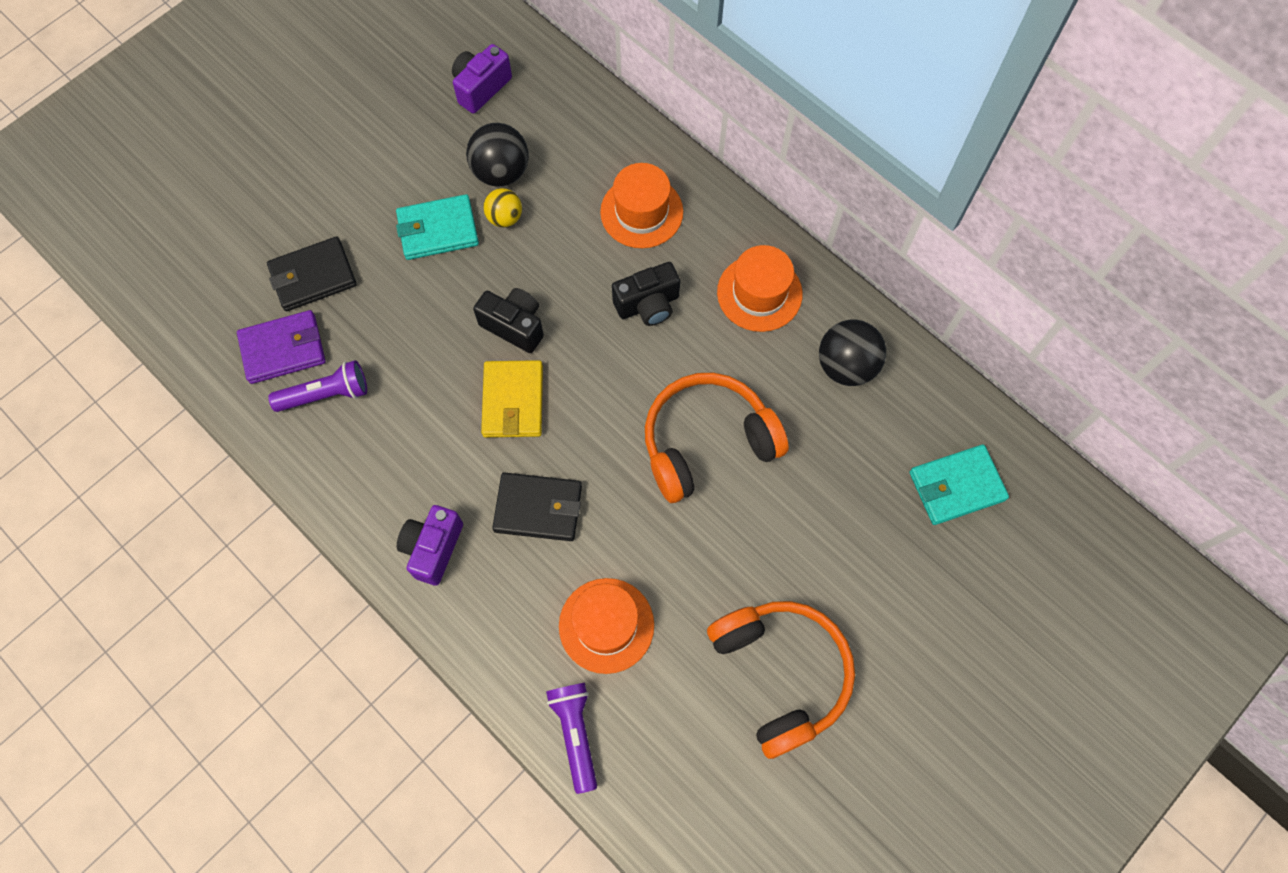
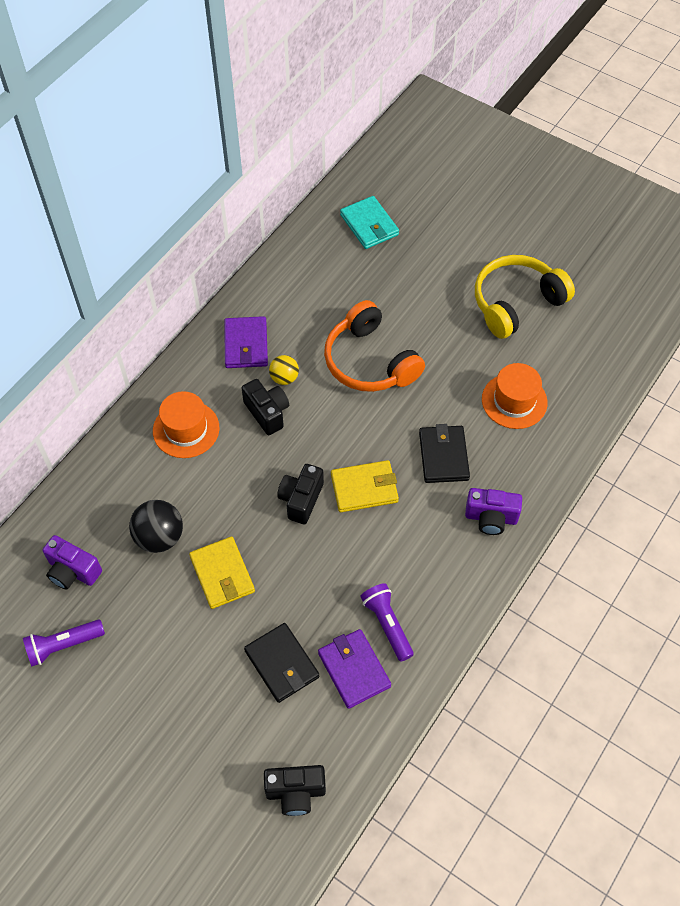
camera: 100 degrees left, 10 degrees down
(170, 271) = (295, 792): none -> black camera
(438, 230) = (222, 574): turquoise wallet -> yellow wallet
(505, 218) = (204, 525): yellow ball -> yellow ball (284, 378)
(575, 733) = (589, 407): purple flashlight -> purple flashlight (63, 645)
(759, 293) = (246, 345): orange hat -> purple wallet
(781, 673) = (516, 303): orange headphones -> yellow headphones
(846, 366) = (295, 289): black ball -> none

